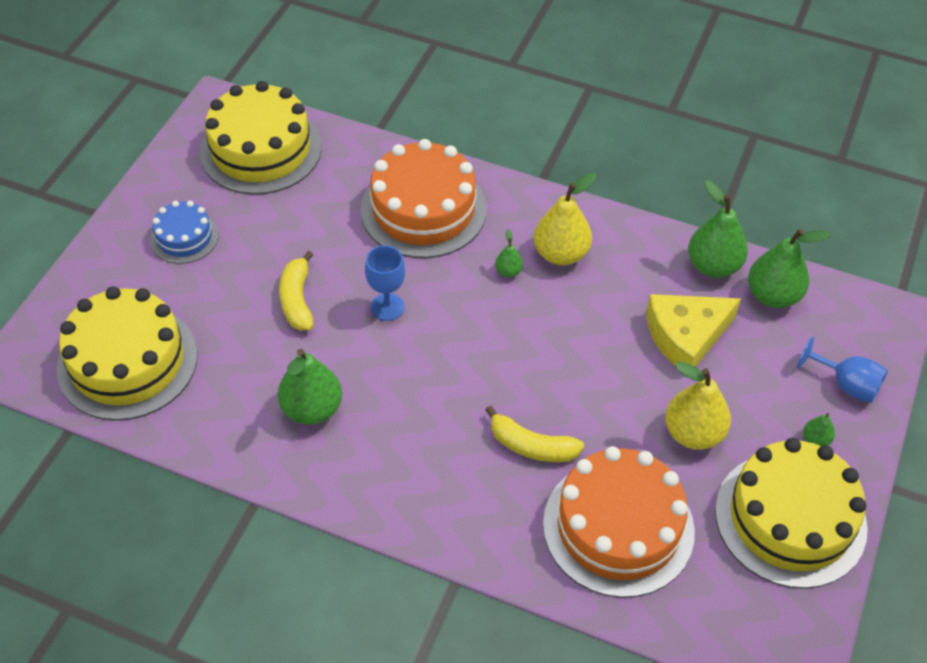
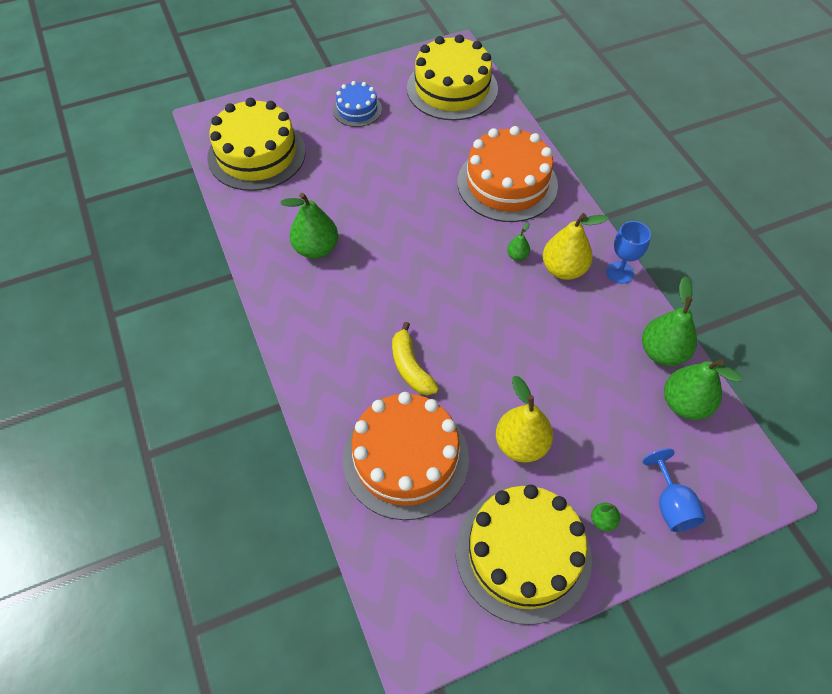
camera: 45 degrees right, 5 degrees up
(297, 300) = (376, 184): yellow banana -> none
(387, 307) = (421, 224): blue goblet -> blue goblet (619, 272)
(686, 336) = (589, 381): yellow cheese -> none

